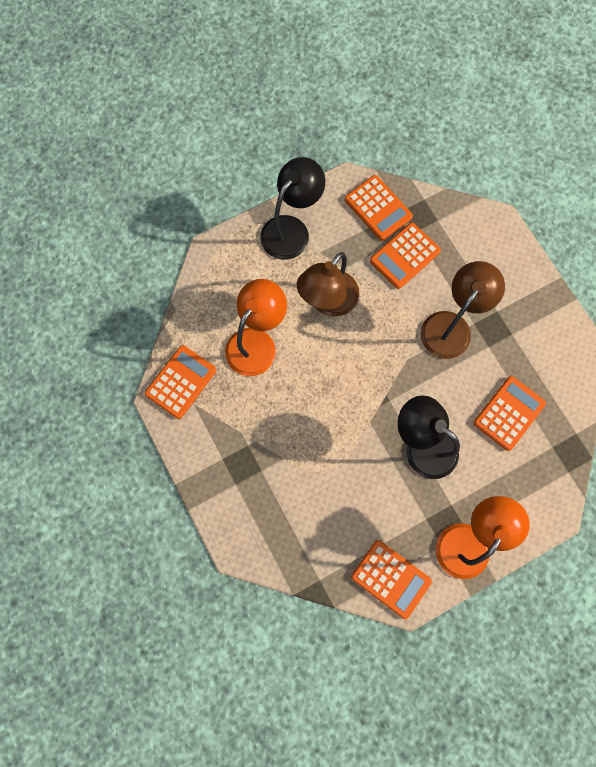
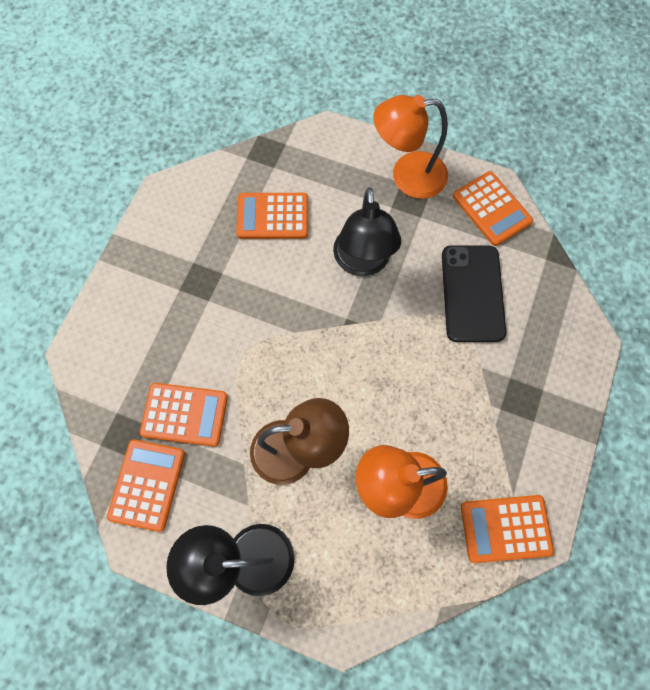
camera: 130 degrees left, 5 degrees down
(338, 501) = (472, 293): none -> black phone
(391, 579) = (491, 209): orange calculator -> orange calculator turned 150 degrees clockwise
(451, 326) = (227, 318): brown lamp -> none

